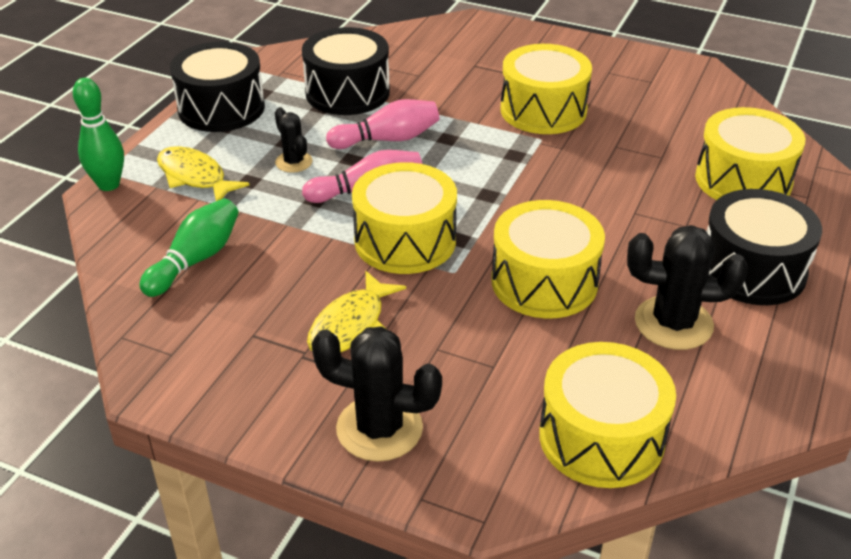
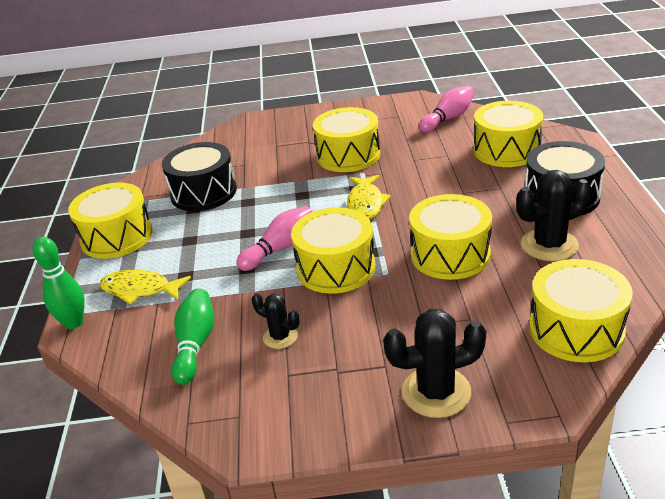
camera: 25 degrees left, 5 degrees down
(221, 108) = (117, 237): black drum -> yellow drum
(293, 162) = (207, 251): black cactus -> black cactus (280, 337)
(351, 325) = (351, 336): yellow fish -> yellow fish (366, 203)
(388, 139) = (261, 211): pink bowling pin -> pink bowling pin (448, 118)

